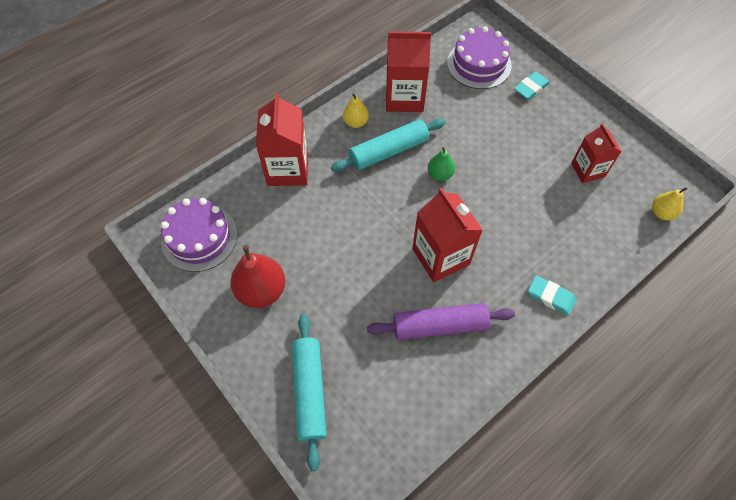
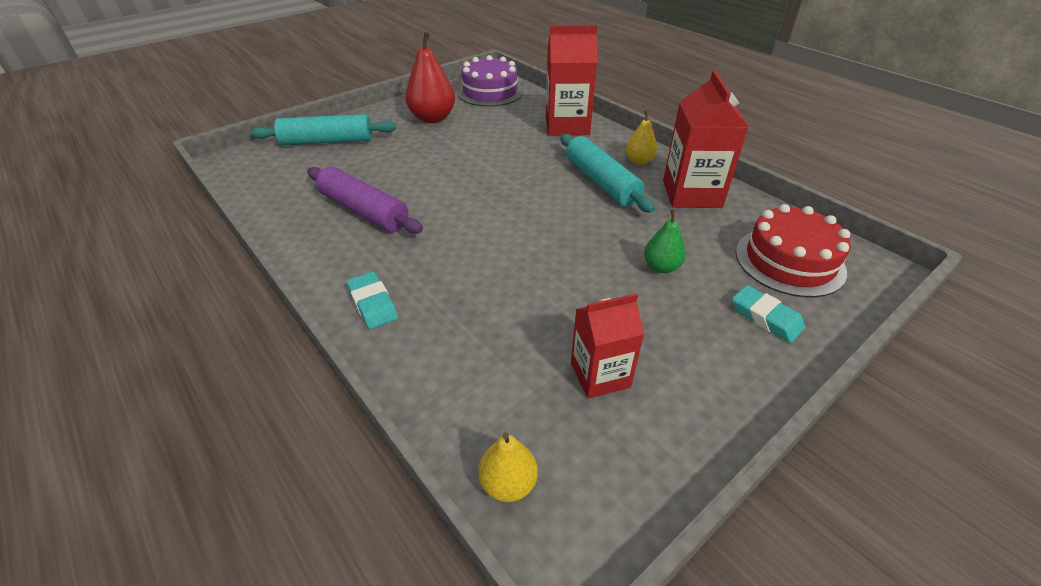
camera: 90 degrees right, 20 degrees down
(439, 326) = (364, 211): purple rolling pin -> purple rolling pin turned 45 degrees counterclockwise
(440, 174) = (571, 218): green pear -> green pear (661, 267)
(441, 256) = (451, 214): red carton -> none
(479, 64) = (789, 261): purple cake -> red cake
(550, 297) = (372, 304): turquoise eraser -> turquoise eraser turned 60 degrees counterclockwise

